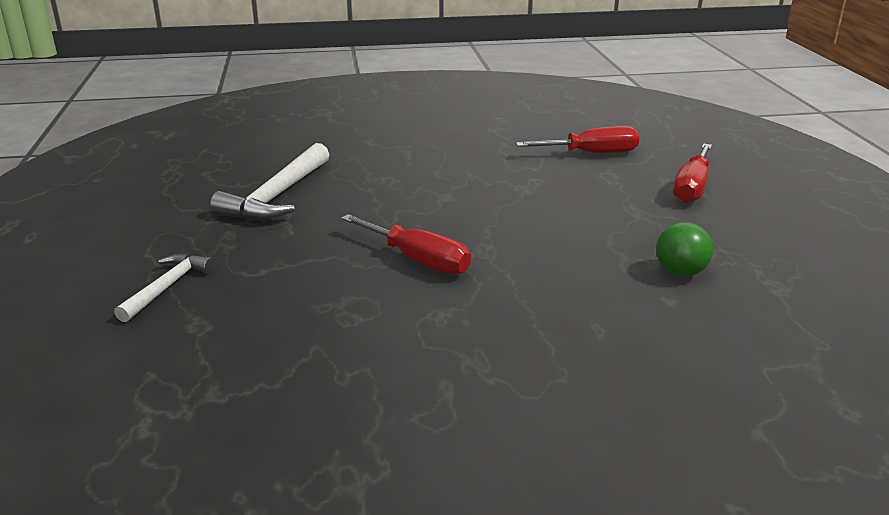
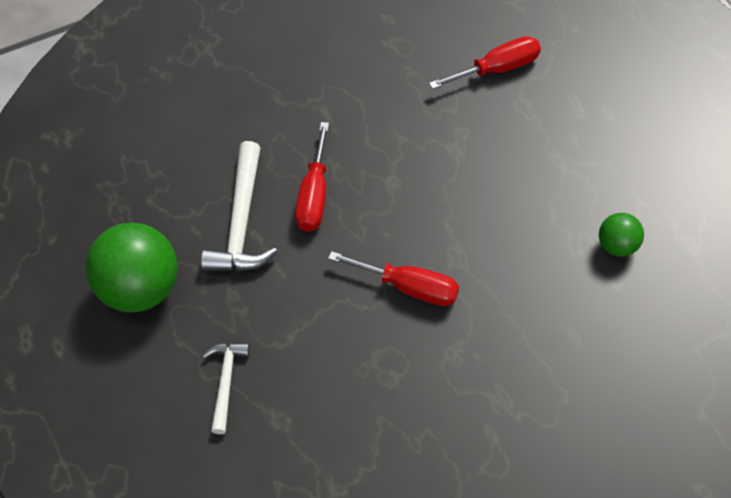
camera: 15 degrees left, 30 degrees up
(145, 216) = (141, 288): none -> green ball
(692, 188) = (599, 109): red screwdriver -> red screwdriver (314, 195)

